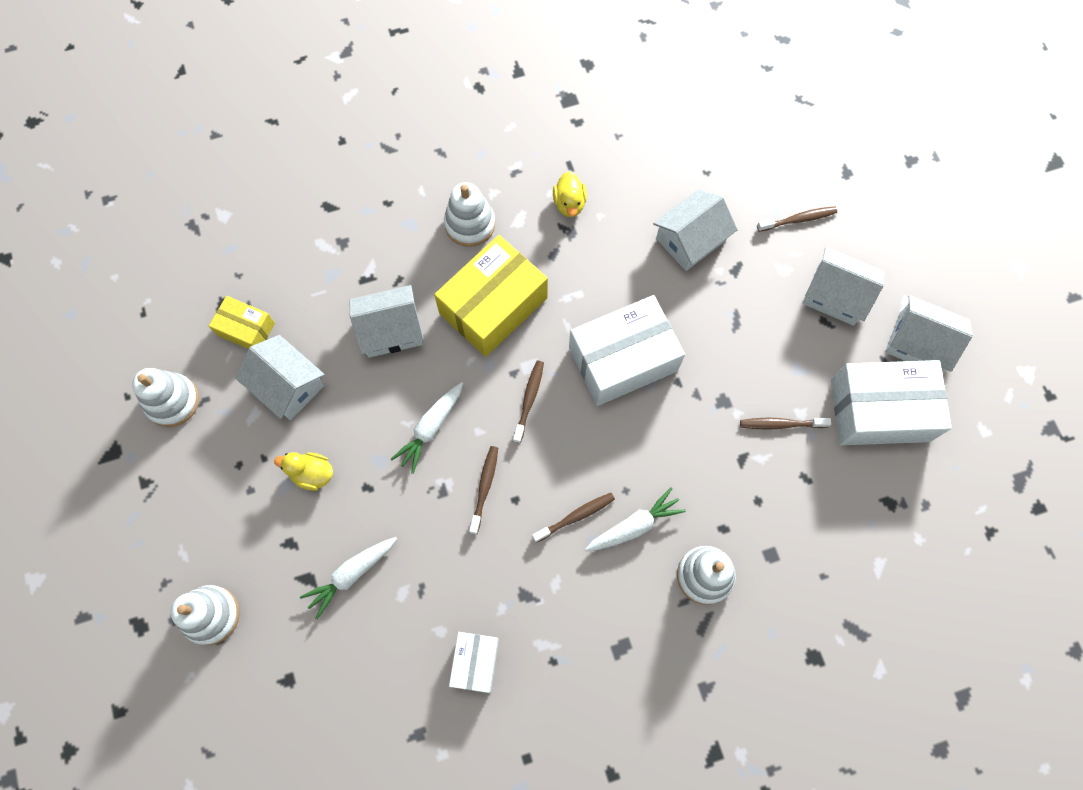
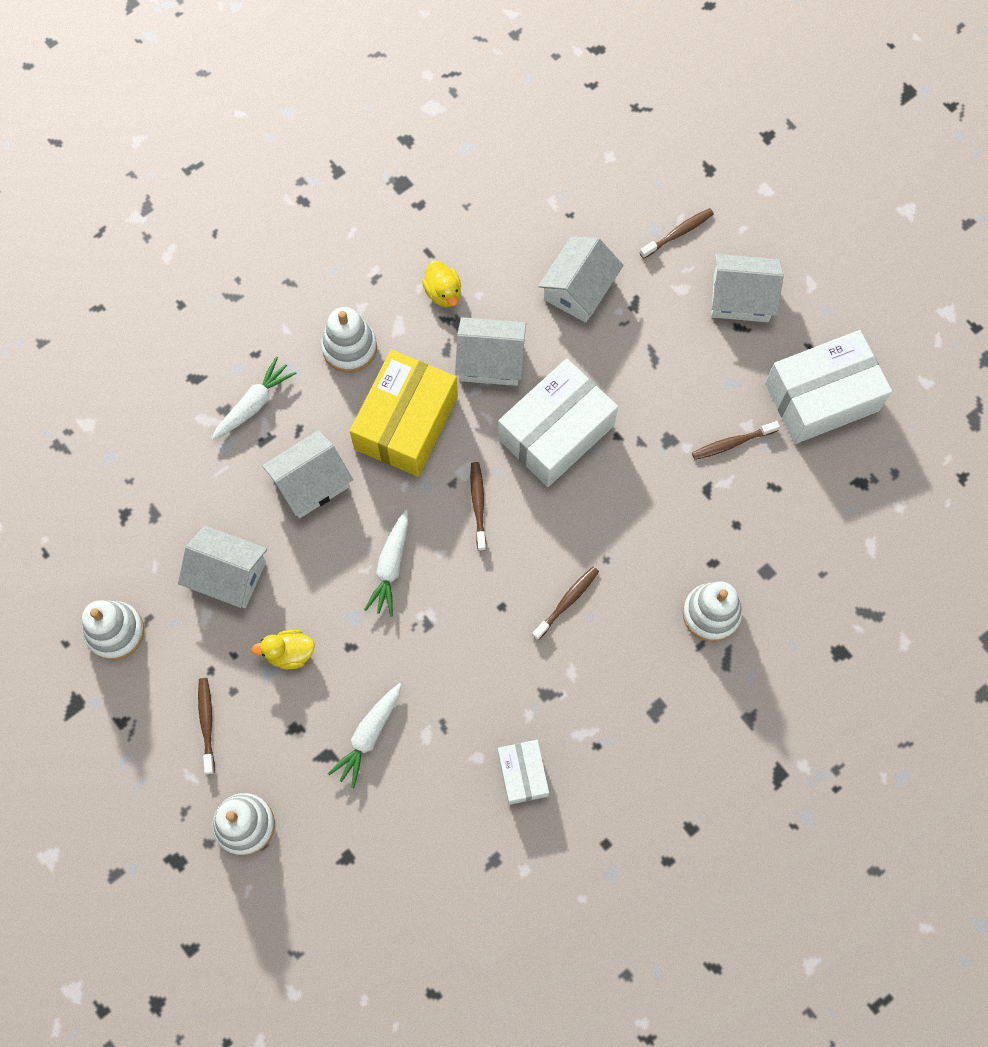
camera: 20 degrees left, 0 degrees up
(246, 329) = (161, 533): yellow box -> none
(484, 487) = (467, 605): brown toothbrush -> brown toothbrush (207, 723)
(634, 526) = (627, 590): white carrot -> white carrot (254, 404)
(918, 343) = (836, 318): white house -> white house (490, 360)

